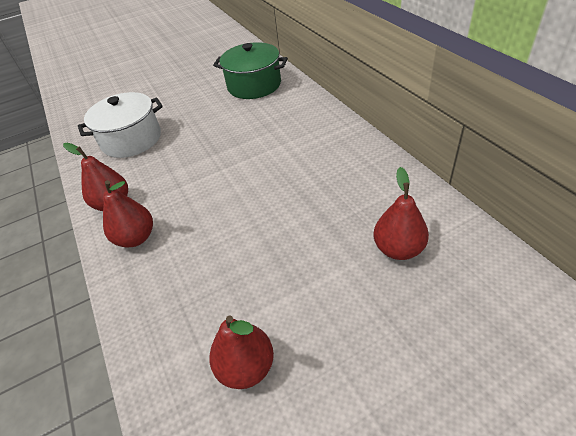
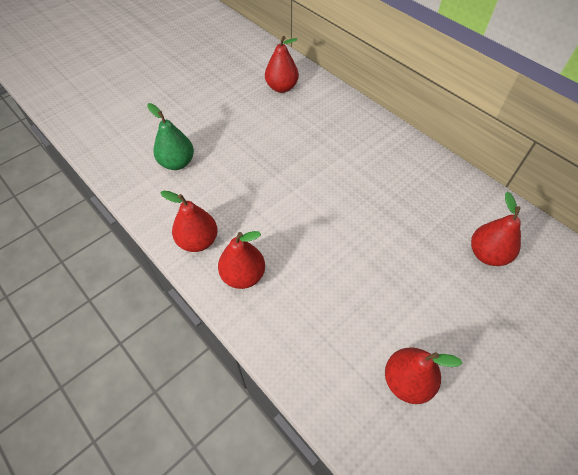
camera: 20 degrees left, 10 degrees up
(131, 139) = (177, 163): white pot -> green pear
(254, 85) = (281, 87): green pot -> red pear

